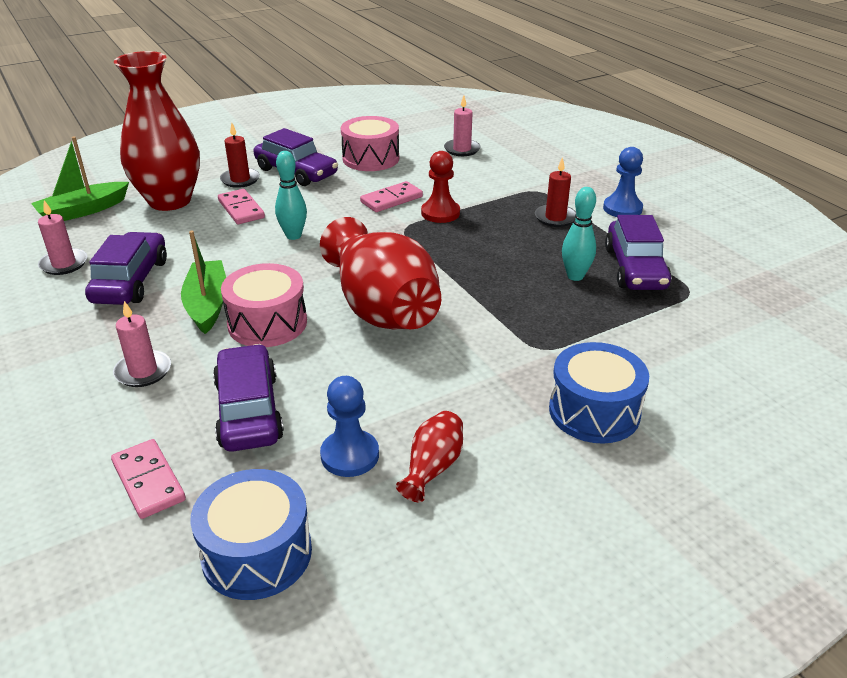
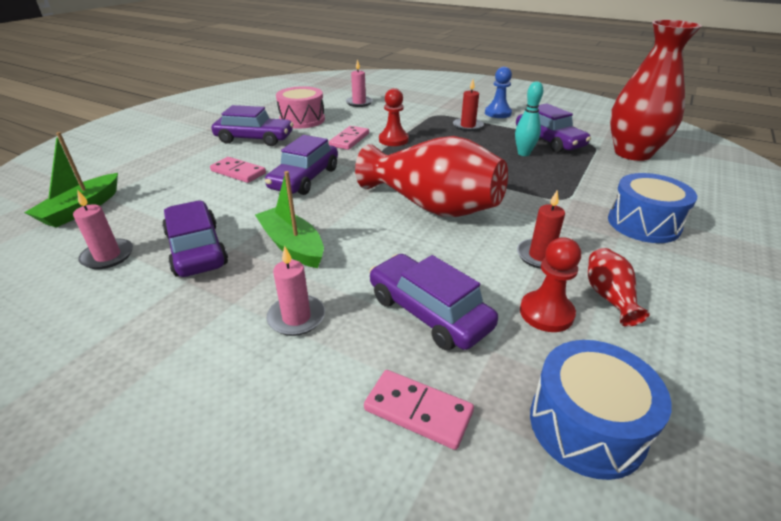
camera: 30 degrees left, 0 degrees up
(170, 201) = (164, 181): red vase -> red vase (632, 153)
(240, 180) = (213, 153): red candle -> red candle (540, 256)
(267, 323) = (360, 243): pink drum -> none
(293, 236) = (304, 179): turquoise bowling pin -> purple car
(350, 455) = (546, 313): blue pawn -> red pawn

